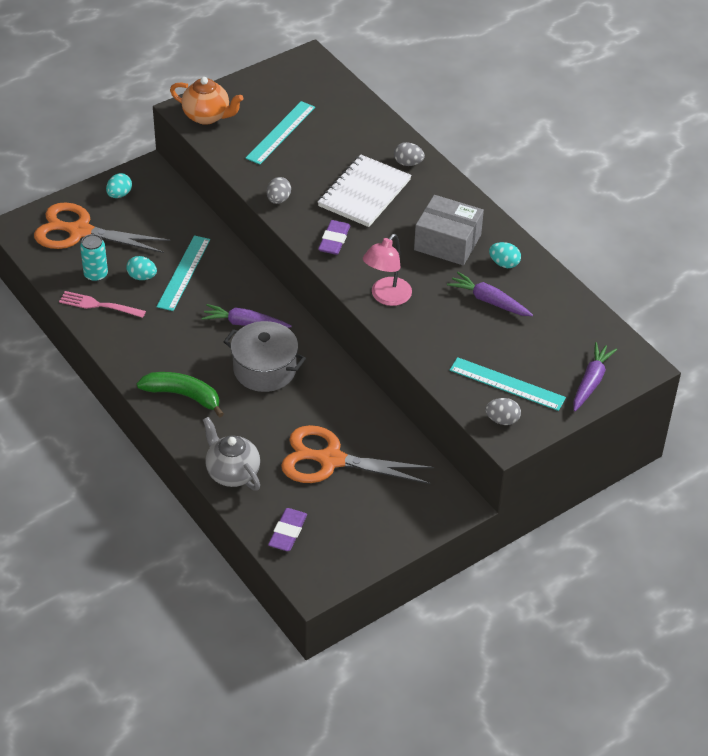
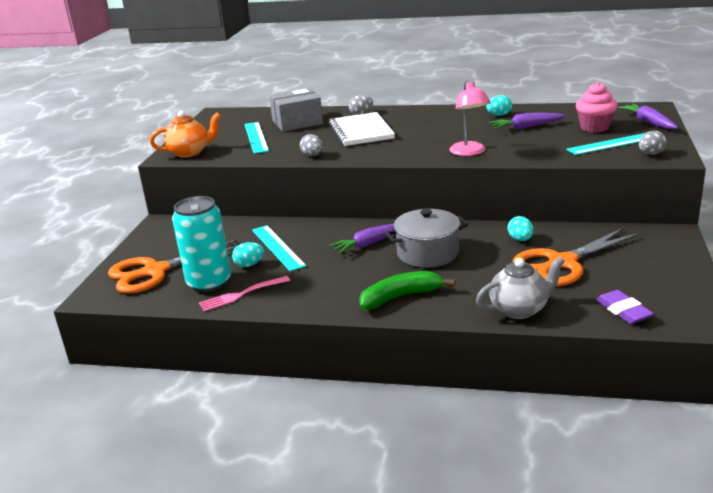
camera: 40 degrees left, 20 degrees down
(96, 274) = (209, 283): turquoise can -> turquoise can, size x1.80
(119, 194) = (157, 242): turquoise egg -> turquoise egg (520, 239)
(232, 473) = (520, 309): grey teapot -> grey teapot turned 150 degrees clockwise
(334, 240) = (385, 151): purple eraser -> none
(447, 242) = (451, 123): grey box -> grey box (297, 122)
(537, 350) = (595, 127): none -> pink cupcake

